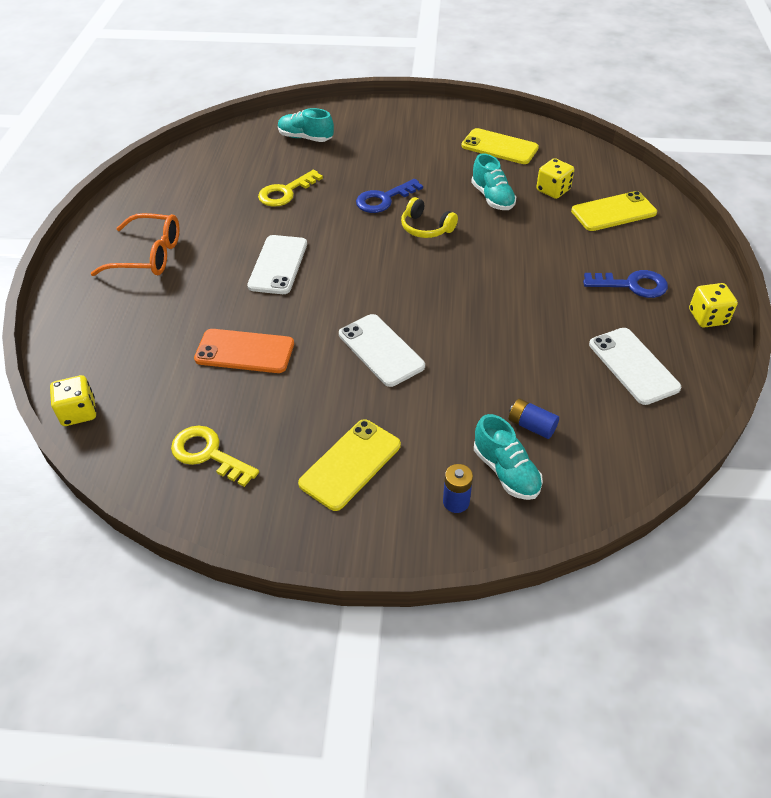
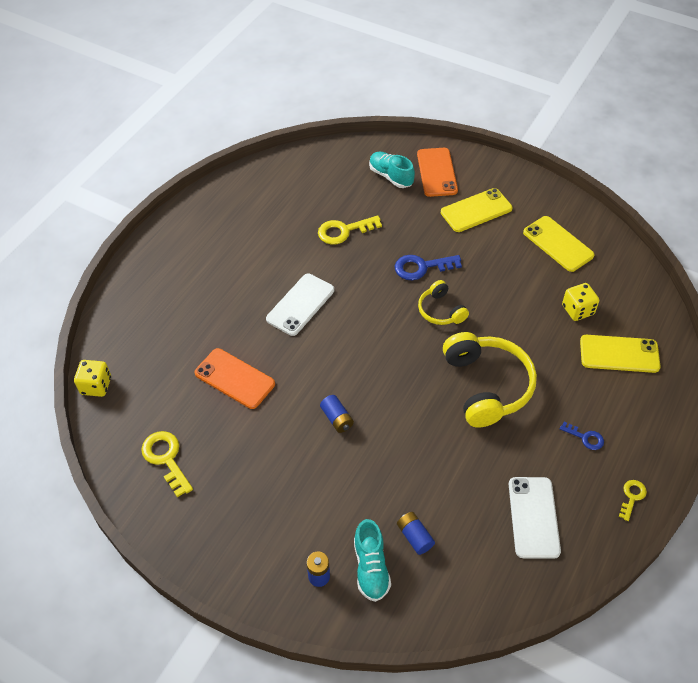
camera: 25 degrees right, 5 degrees up
(148, 255) = (207, 259): orange glasses -> none
(349, 124) = (437, 172): none -> orange phone
(350, 464) = (260, 511): yellow phone -> yellow phone (476, 210)
(381, 350) = (337, 418): white phone -> blue battery
(492, 198) = (517, 299): turquoise shoe -> none
(512, 274) = (486, 386): none -> yellow headphones
(632, 285) = (585, 437): blue key -> blue key, size x0.58
(707, 317) = (632, 497): yellow dice -> yellow key

